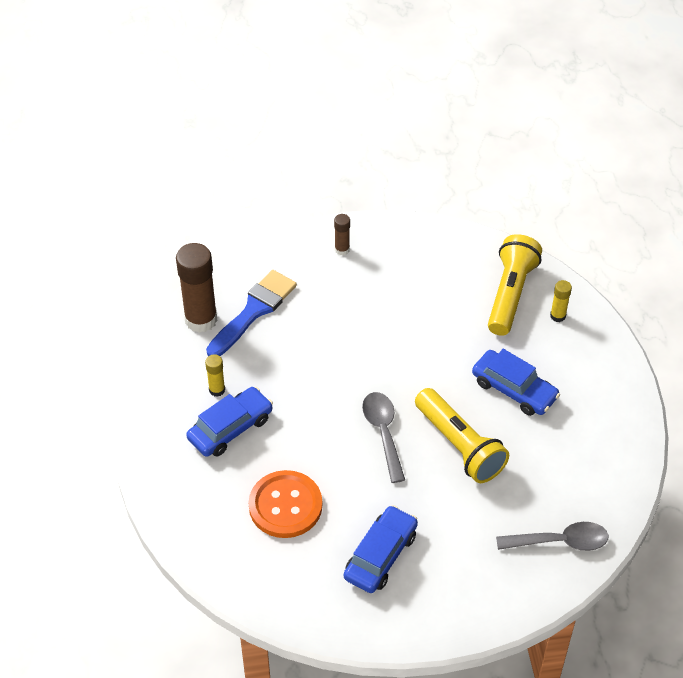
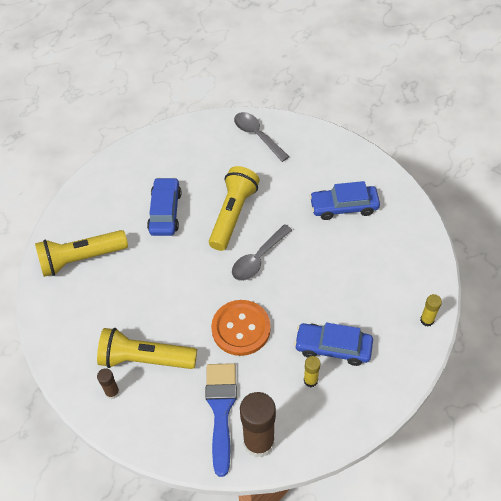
camera: 125 degrees left, 5 degrees up
(254, 311) = (221, 410): blue brush -> blue brush turned 90 degrees clockwise
(285, 506) = (358, 275): orange button -> orange button (241, 328)
(353, 286) = (145, 358): none -> yellow flashlight
(558, 316) = (82, 222): yellow glue stick -> yellow glue stick (427, 320)

